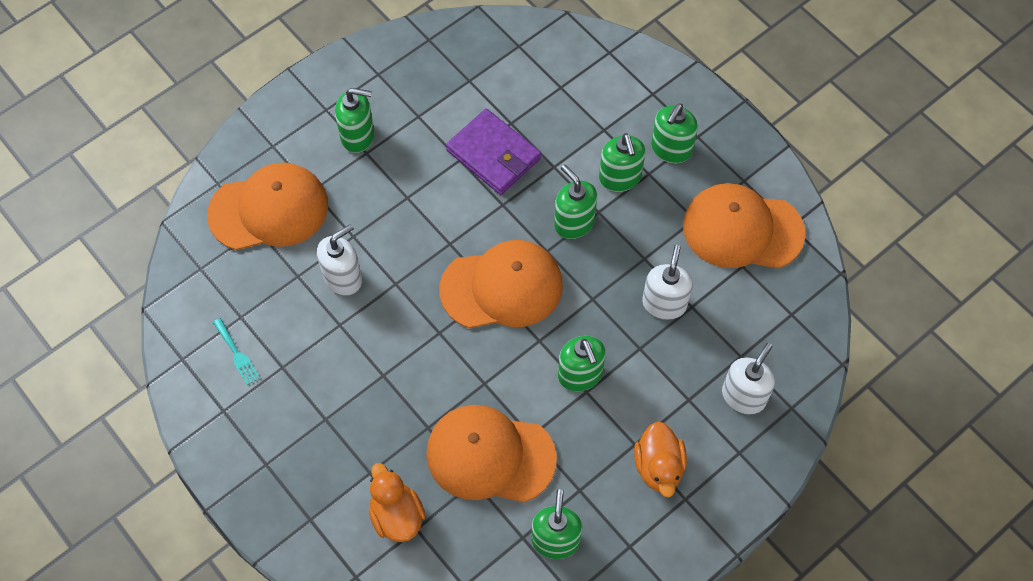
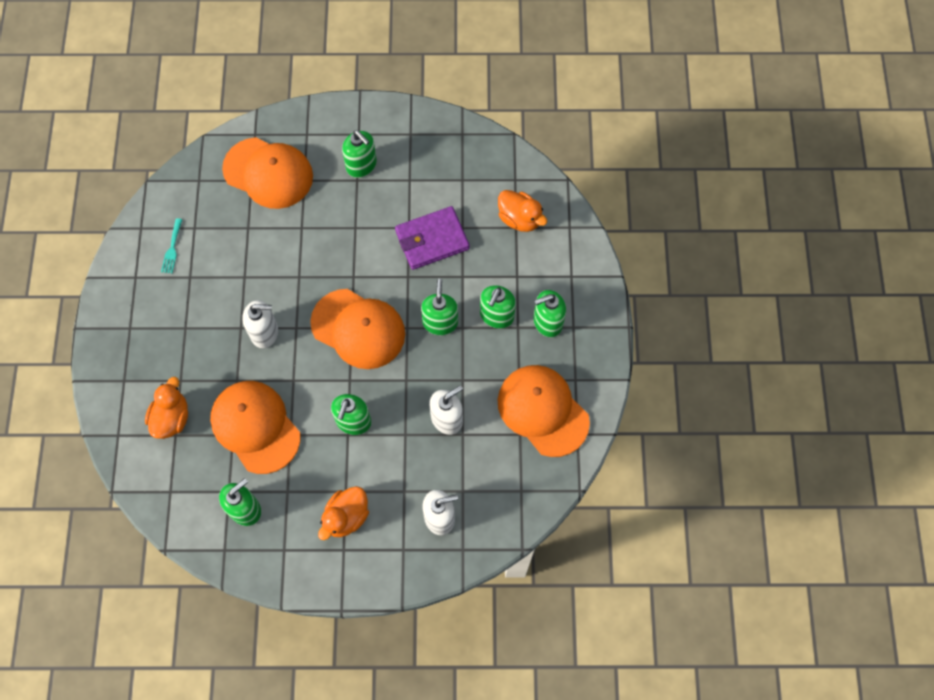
camera: 40 degrees right, 5 degrees up
(343, 278) = (272, 249): white soap dispenser -> white soap dispenser (265, 332)
(493, 155) = (432, 240): purple wallet -> purple wallet turned 75 degrees clockwise
(557, 77) = (519, 219): none -> orange duck

